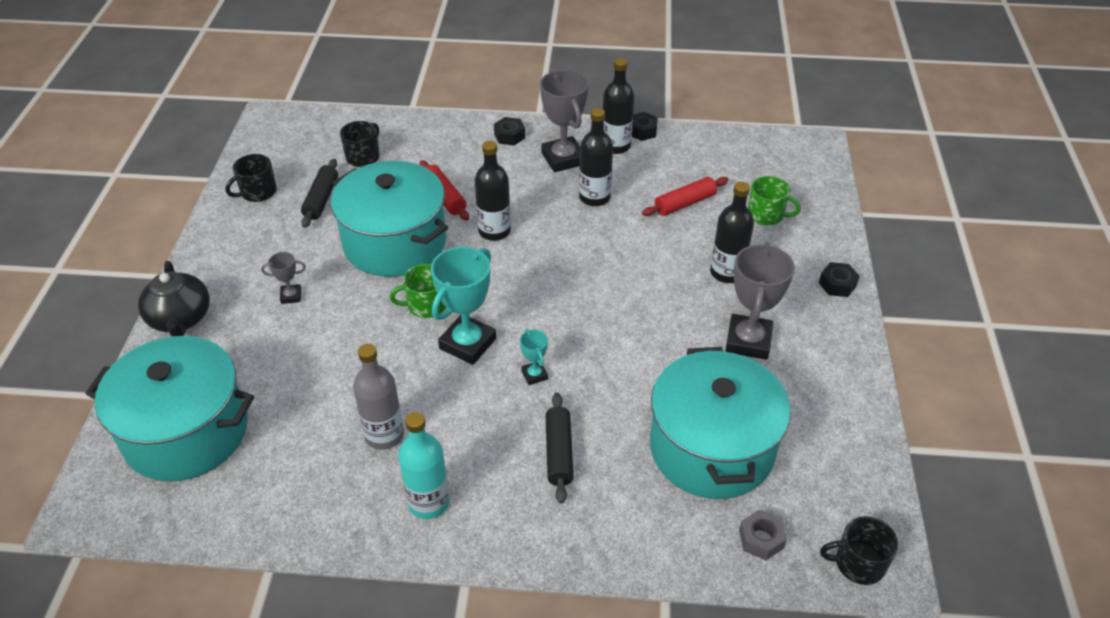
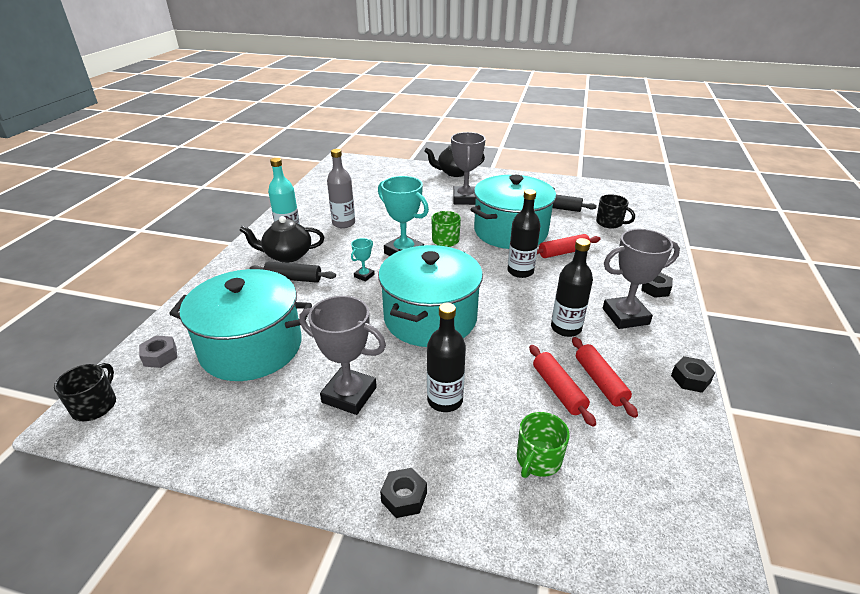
camera: 100 degrees right, 10 degrees down
(186, 432) = (375, 176): turquoise pot -> turquoise pot (430, 318)
(257, 192) = (565, 189): black mug -> none
(291, 296) = (465, 199): grey trophy -> grey trophy, size x2.08
(497, 481) = (287, 255): none -> black teapot
(534, 375) = (364, 276): turquoise trophy -> turquoise trophy turned 45 degrees counterclockwise
(616, 146) = (655, 354): black bottle -> none
(664, 179) = (600, 381): none -> red rolling pin

